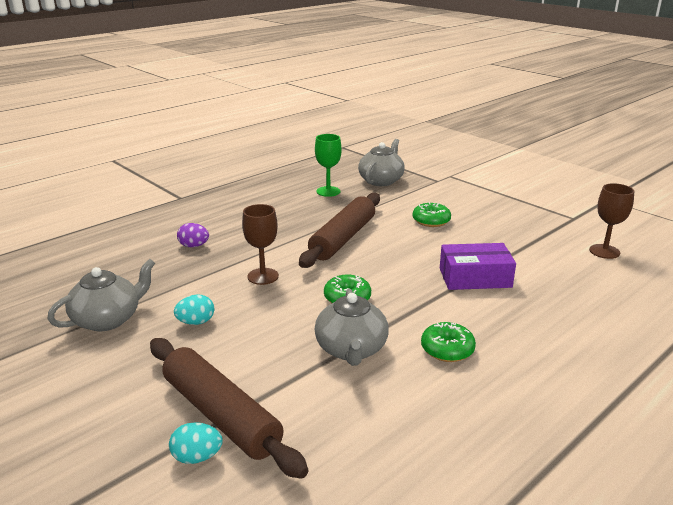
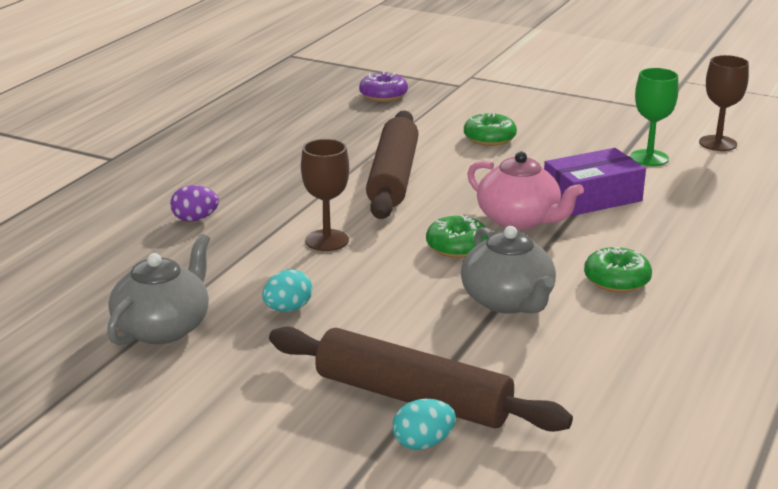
camera: 20 degrees left, 0 degrees up
(328, 191) = (322, 120): green goblet -> green goblet (649, 158)
(381, 180) = (383, 95): grey teapot -> purple donut
(407, 285) = (519, 220): none -> pink teapot

